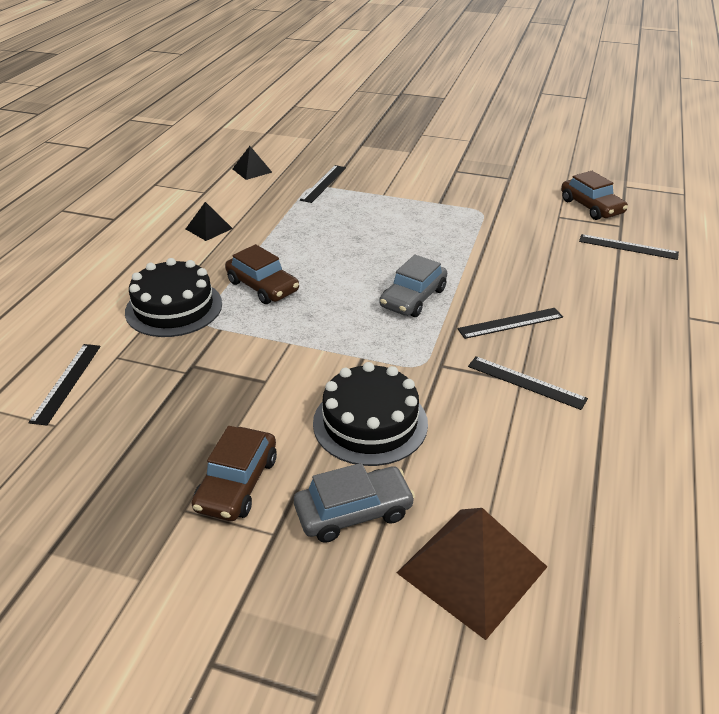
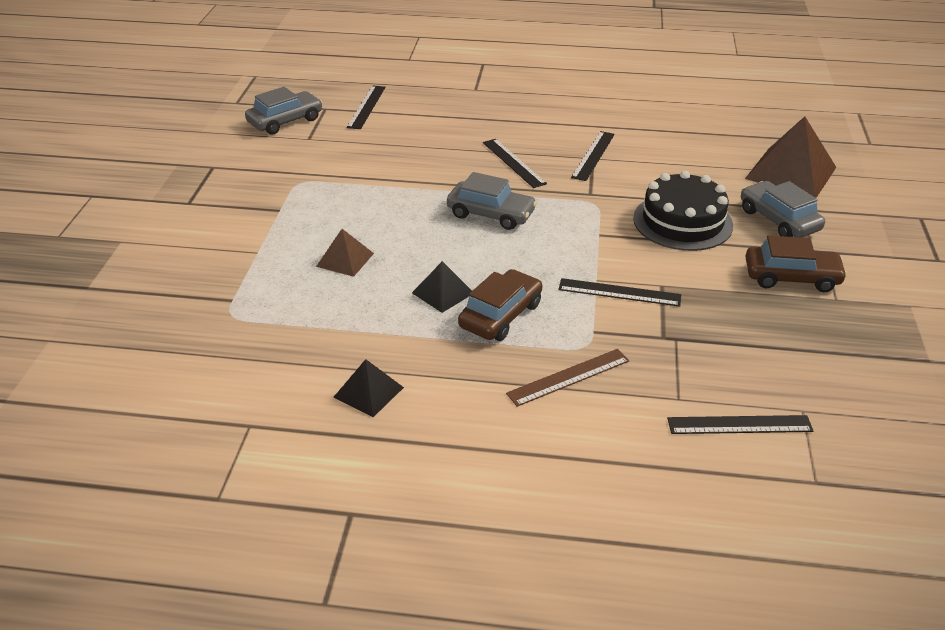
camera: 100 degrees left, 0 degrees up
(174, 307) = (568, 377): black cake -> brown ruler
(252, 170) = (169, 387): black pyramid -> black pyramid (443, 293)
(323, 183) = (222, 306): black ruler -> black ruler (619, 292)
(362, 226) = (345, 259): none -> brown pyramid
(591, 207) = (285, 121): brown car -> grey car

